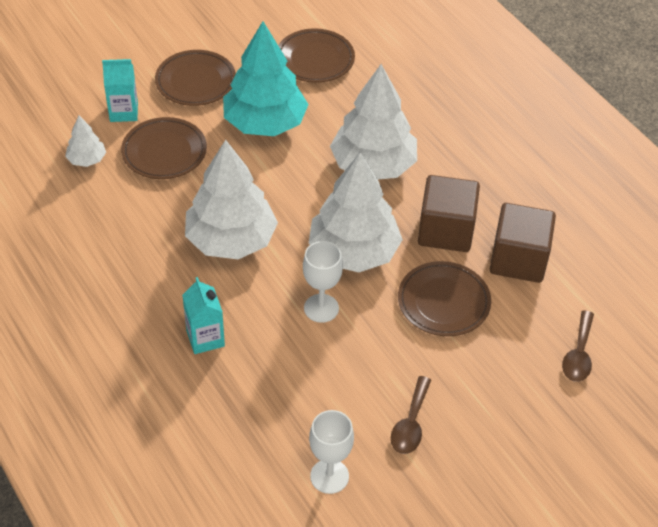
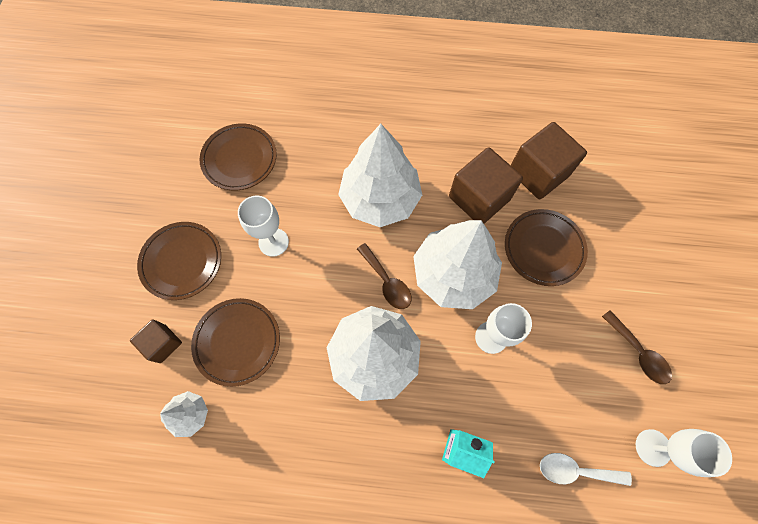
camera: 50 degrees left, 20 degrees up
(124, 112) = (163, 343): turquoise carton -> brown cube
(257, 427) = (575, 470): none -> white spoon
(265, 123) = (273, 242): turquoise tree -> white goblet
(578, 355) = (643, 200): brown spoon -> brown spoon (387, 282)

